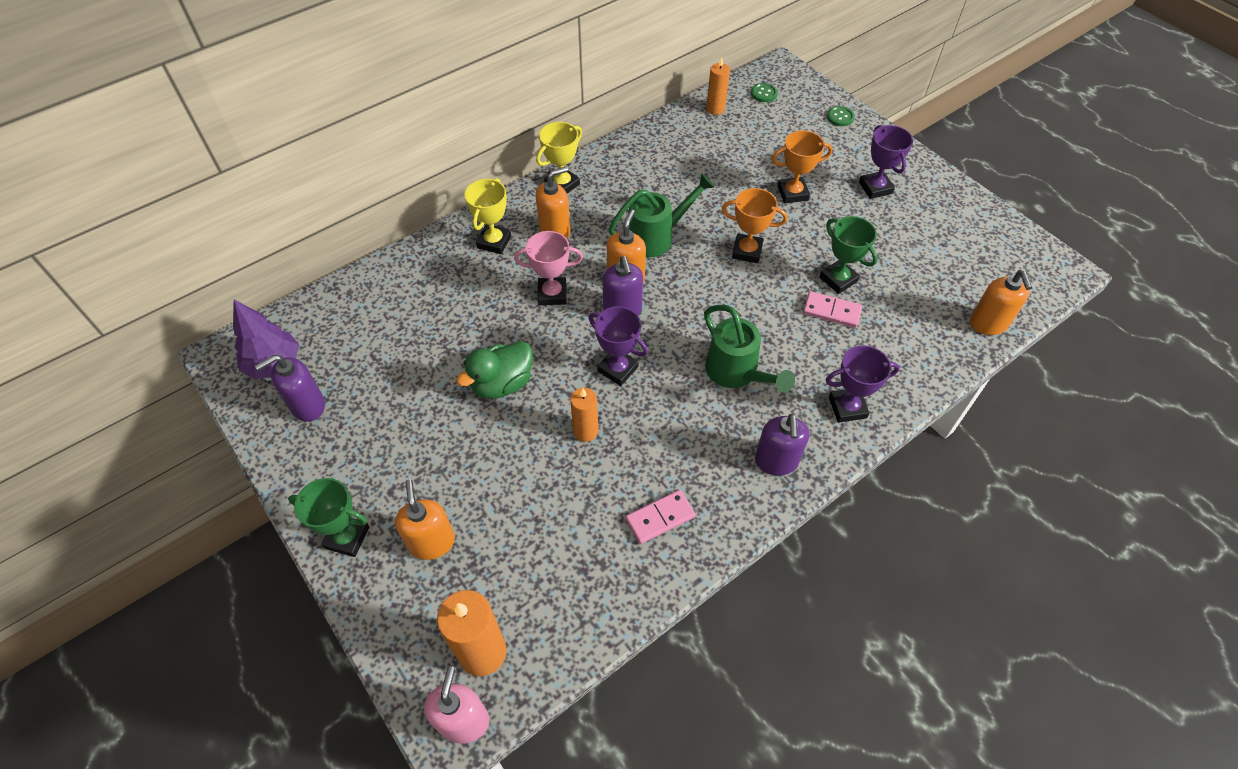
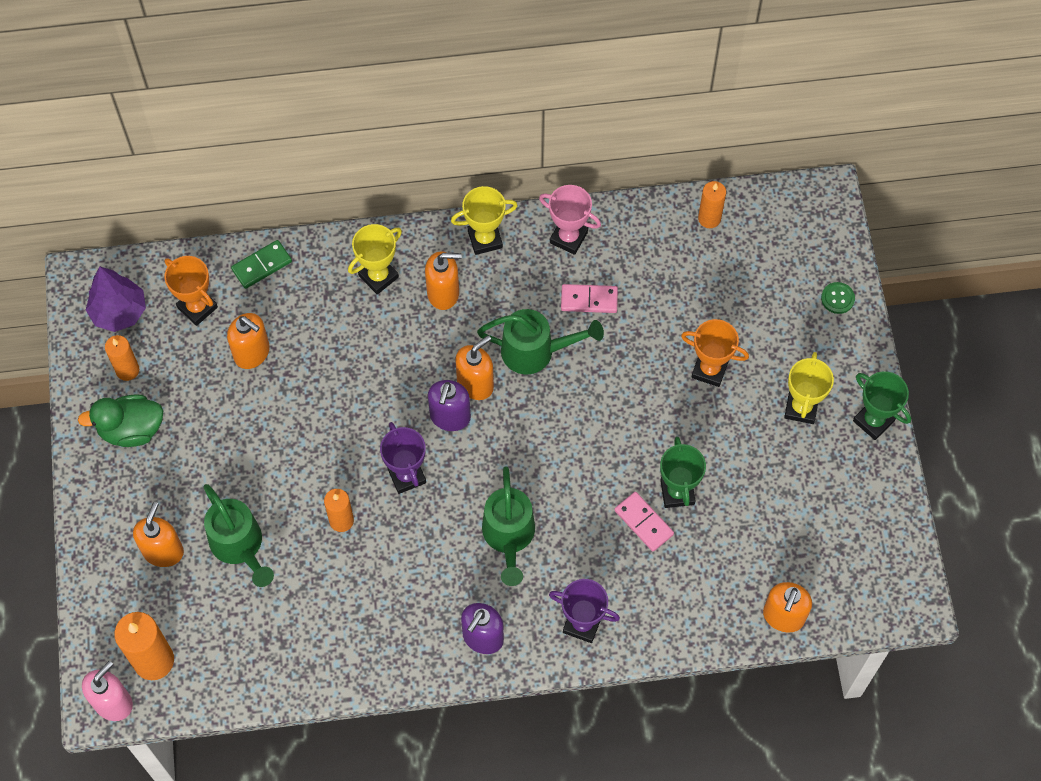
camera: 30 degrees right, 10 degrees up
(307, 406) = (127, 370): purple soap dispenser -> orange candle
(347, 537) = (102, 510): green trophy -> green trophy (873, 421)
(388, 276) = (262, 266): none -> green domino
(419, 341) = (252, 353): none -> orange soap dispenser
(502, 383) = (298, 436): green duck -> green duck (131, 429)
(505, 499) = (239, 546): none -> green watering can
(552, 294) = (397, 365): pink trophy -> pink trophy (568, 238)
(660, 518) = (352, 632): pink domino -> pink domino (589, 300)
(747, 251) = (612, 414): orange trophy -> orange trophy (197, 307)
(764, 93) = (778, 224): green button -> none
(875, 188) = (801, 408): purple trophy -> yellow trophy

